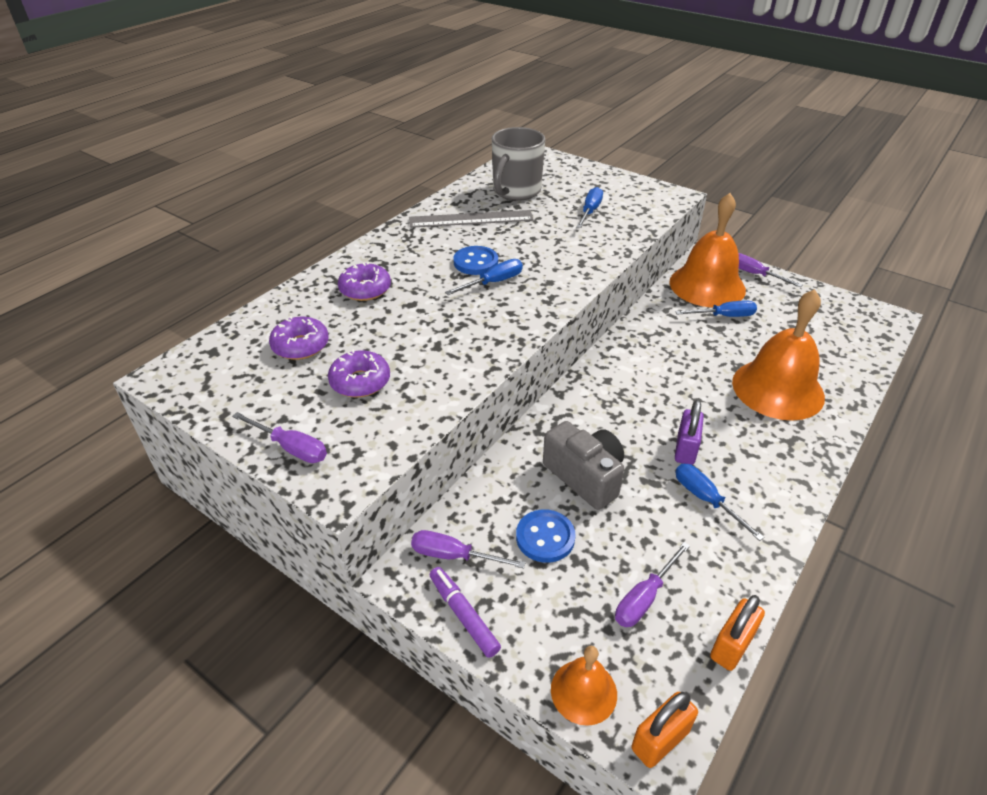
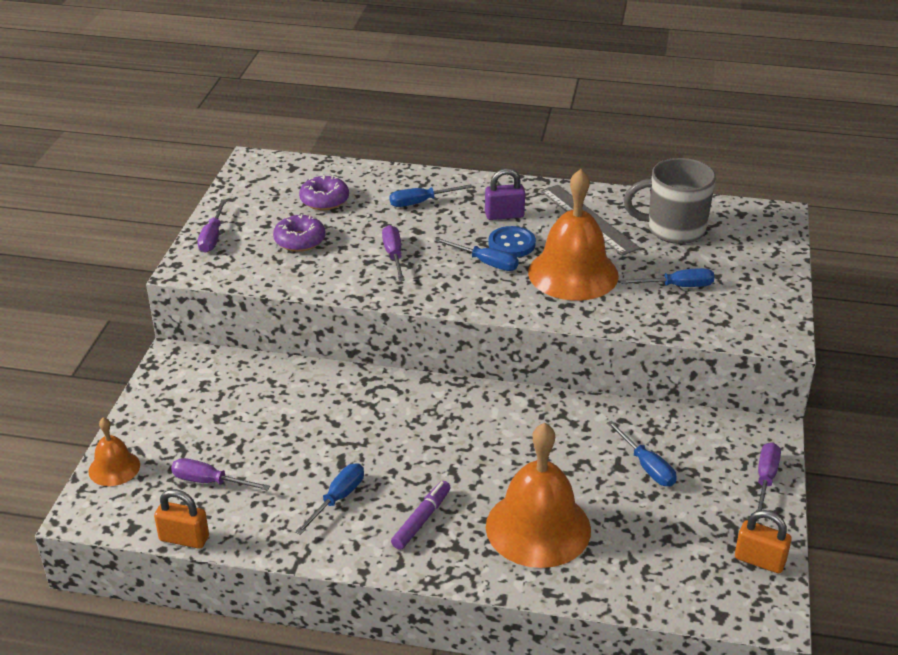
camera: 65 degrees right, 5 degrees down
(365, 289) = (421, 202): purple donut -> blue screwdriver
(454, 556) = (204, 374): purple screwdriver -> purple screwdriver (393, 255)
(463, 615) = (153, 394): purple marker -> purple marker (421, 520)
(545, 537) = (245, 414): blue button -> none
(585, 476) = (325, 420): grey camera -> none
(660, 740) = (90, 513): orange padlock -> orange padlock (759, 560)
(685, 449) = (397, 474): purple padlock -> purple padlock (504, 215)
(707, 285) = (701, 443): orange bell -> orange bell (573, 273)

